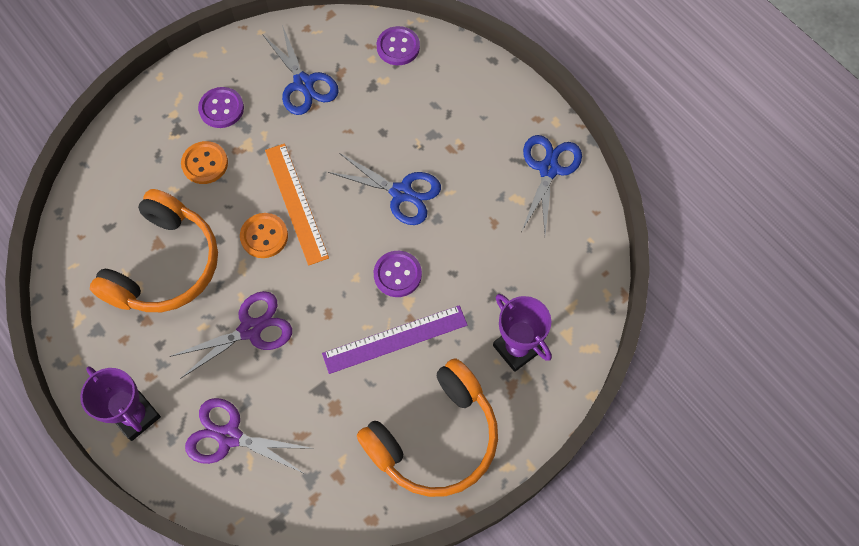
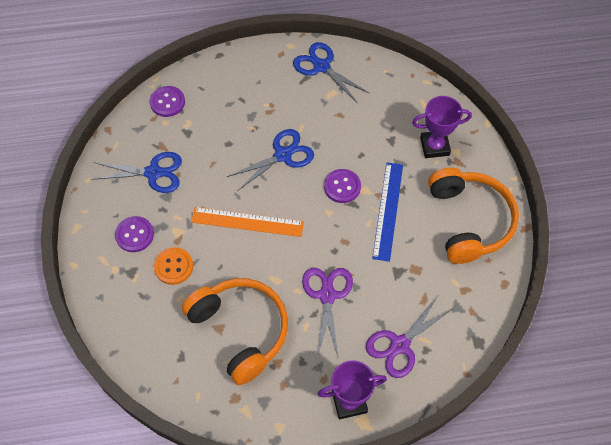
camera: 60 degrees left, 5 degrees down
(264, 236) = (260, 254): orange button -> none
(395, 339) = (388, 210): purple ruler -> blue ruler

